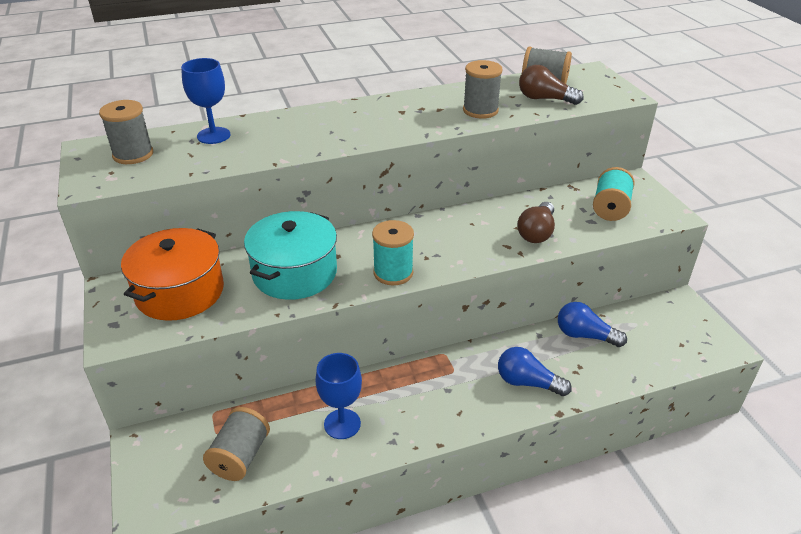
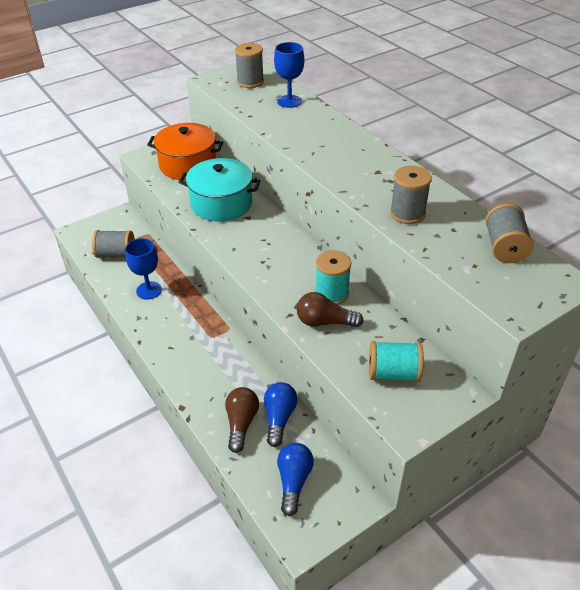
camera: 75 degrees right, 5 degrees up
(393, 273) = (237, 248): turquoise spool -> turquoise spool (332, 294)
(527, 382) = (210, 383): blue light bulb -> blue light bulb (294, 481)
(544, 99) = (461, 251): brown light bulb -> brown light bulb (241, 423)

